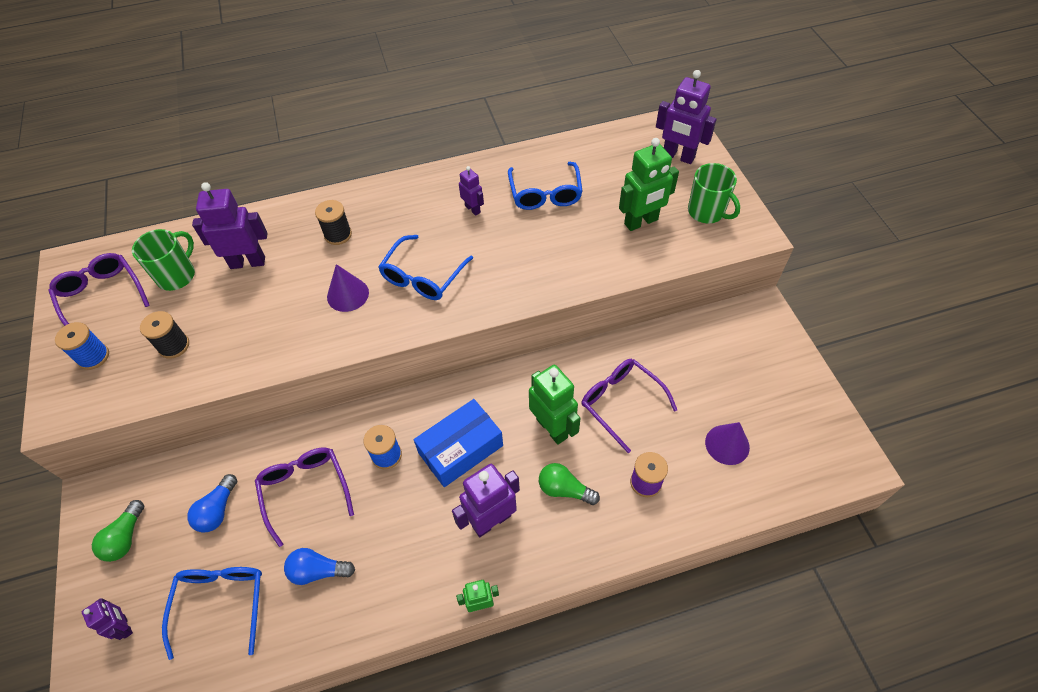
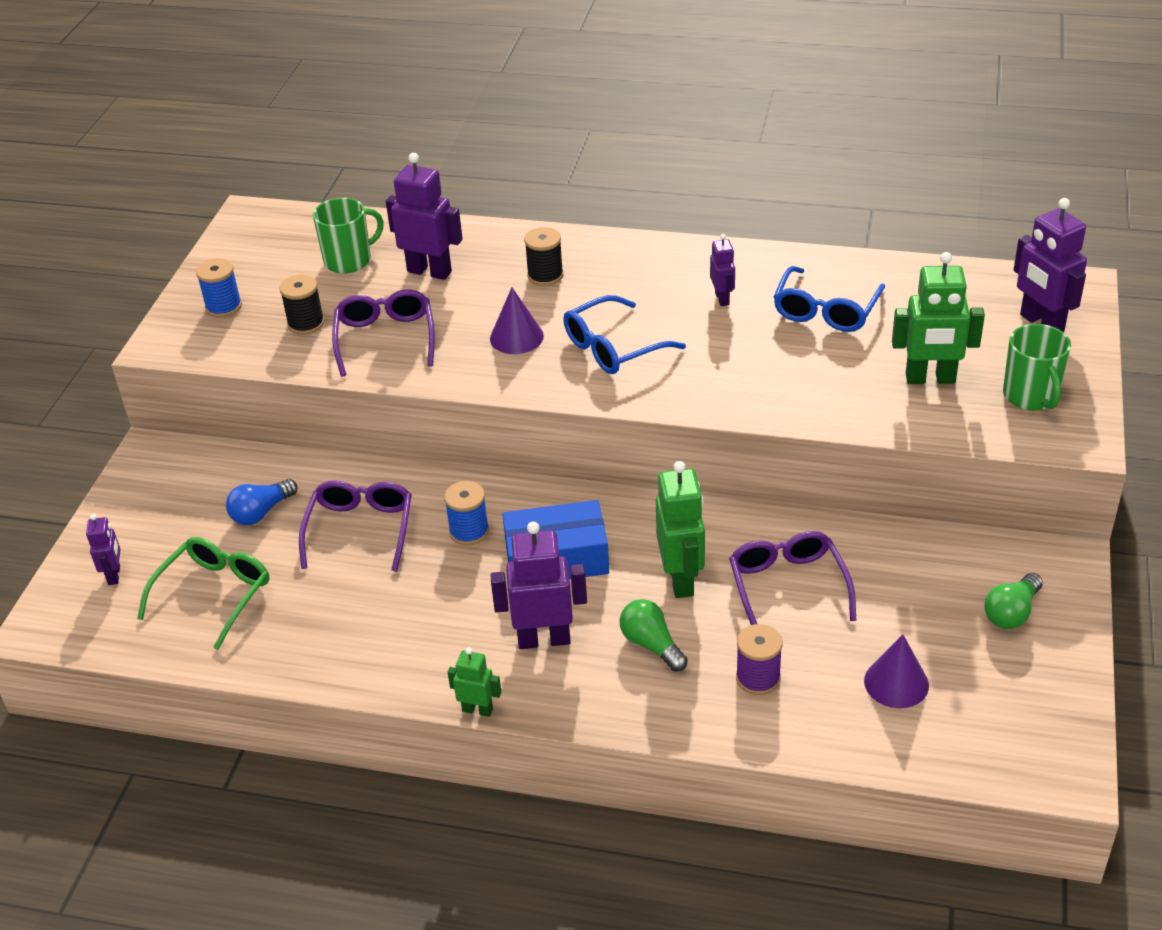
camera: 30 degrees right, 15 degrees down
(102, 296) = (263, 255): purple glasses -> purple glasses (385, 339)
(125, 538) = (159, 500): green light bulb -> green light bulb (1011, 612)
(221, 603) = (214, 594): blue glasses -> green glasses
(318, 571) = (327, 607): blue light bulb -> none

